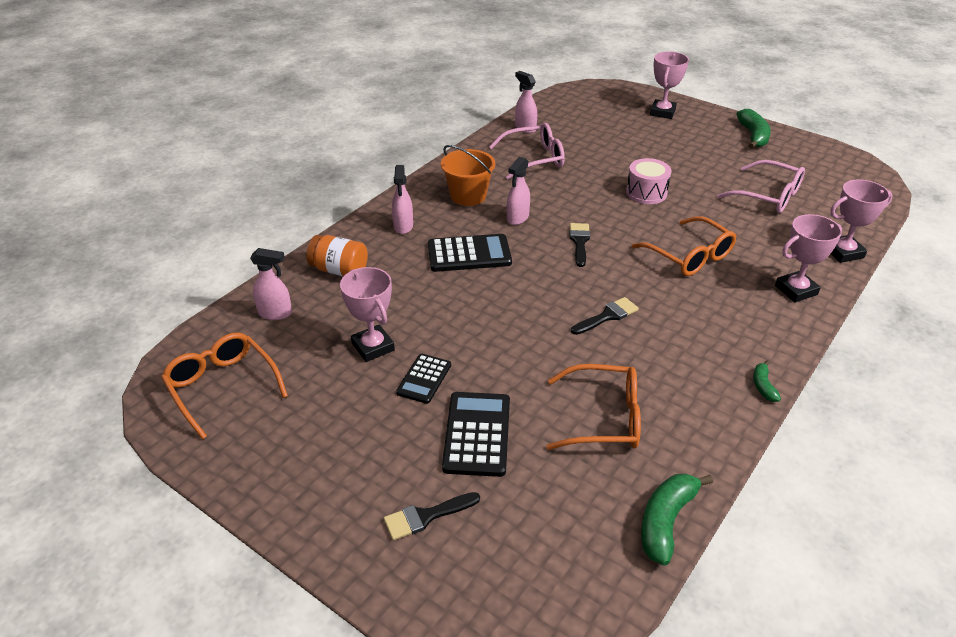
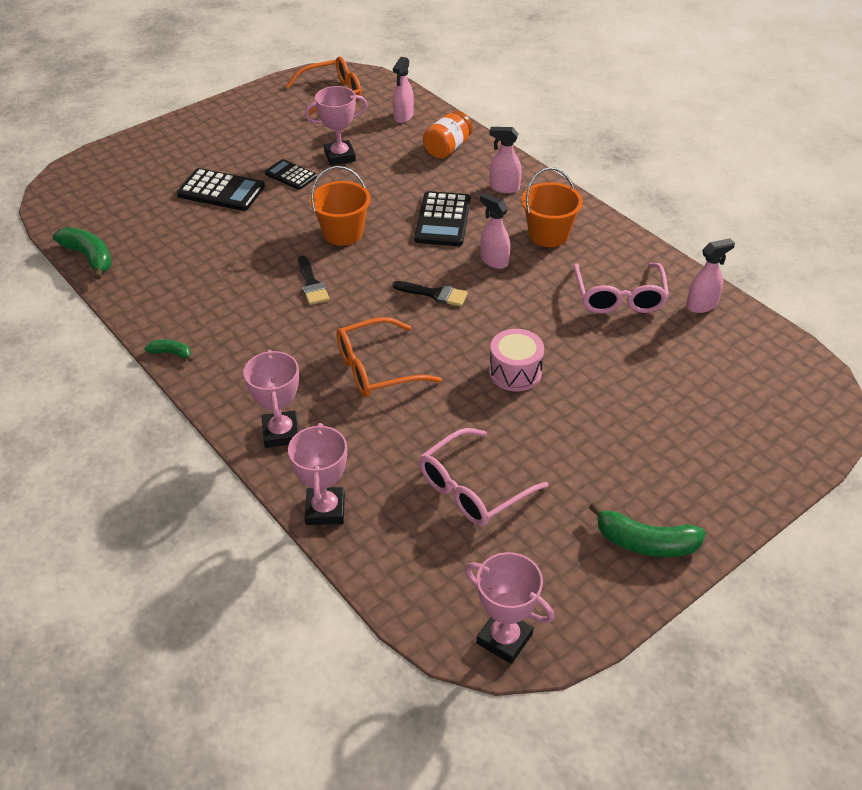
camera: 105 degrees right, 5 degrees up
(426, 516) = (168, 162): black brush -> none
(518, 313) = (343, 233): none -> orange bucket
(604, 418) = (196, 252): orange glasses -> none
(662, 112) = (738, 458): pink trophy -> pink trophy (504, 638)

